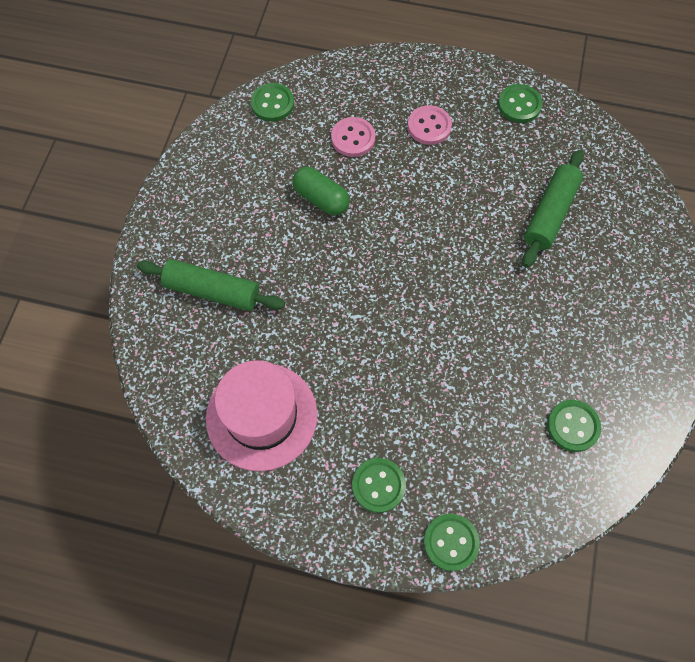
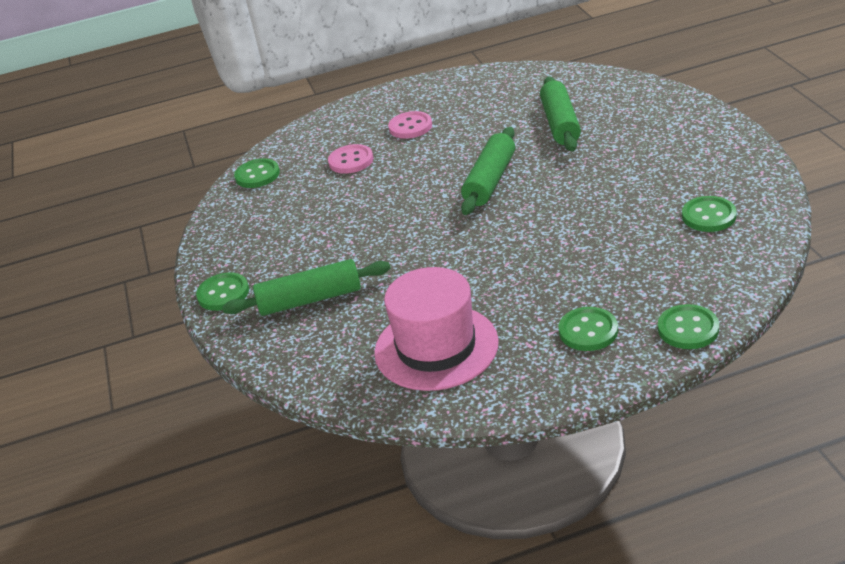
camera: 25 degrees left, 30 degrees down
(321, 199) = (357, 203): green capsule -> none
(439, 247) = (490, 180): none -> green rolling pin
(519, 105) = (473, 85): green button -> green button (223, 293)

